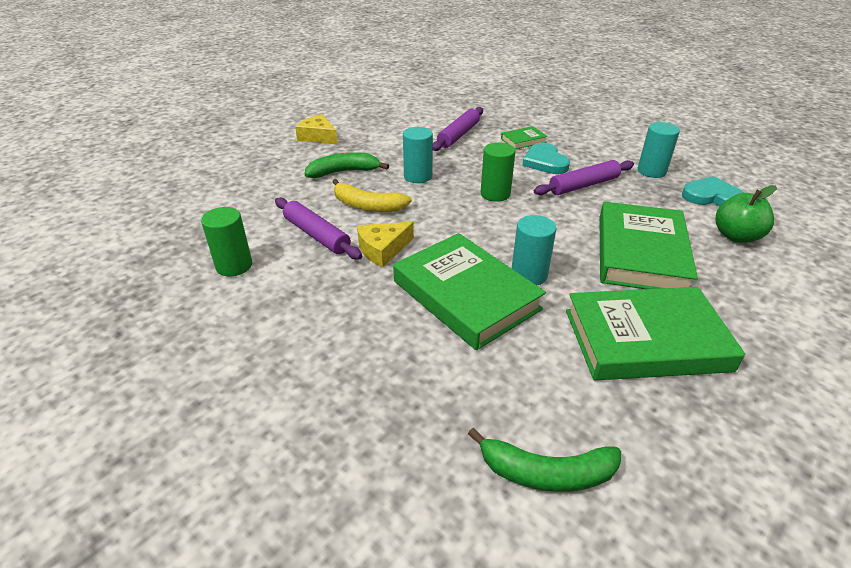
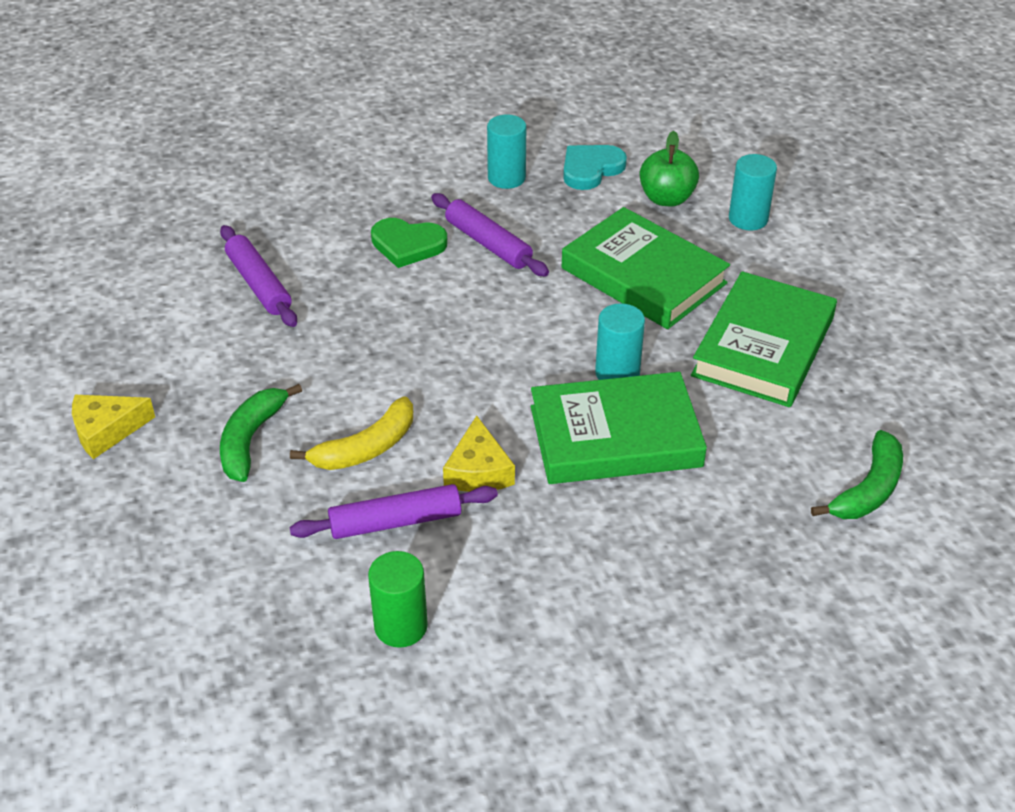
camera: 60 degrees left, 5 degrees up
(418, 176) = (335, 371): turquoise cylinder -> turquoise cylinder (748, 219)
(495, 194) = (442, 322): green cylinder -> none
(523, 140) = (336, 235): green book -> none
(545, 162) = (407, 245): turquoise heart -> green heart
(584, 185) = (488, 243): purple rolling pin -> purple rolling pin turned 45 degrees counterclockwise

